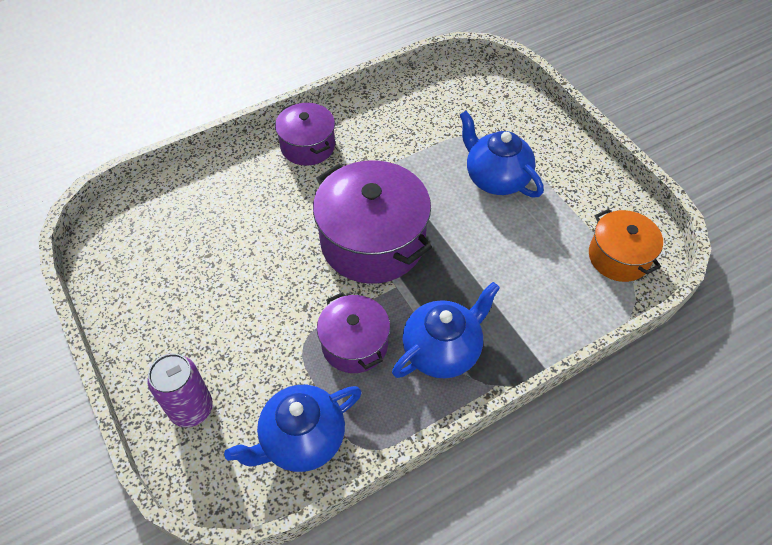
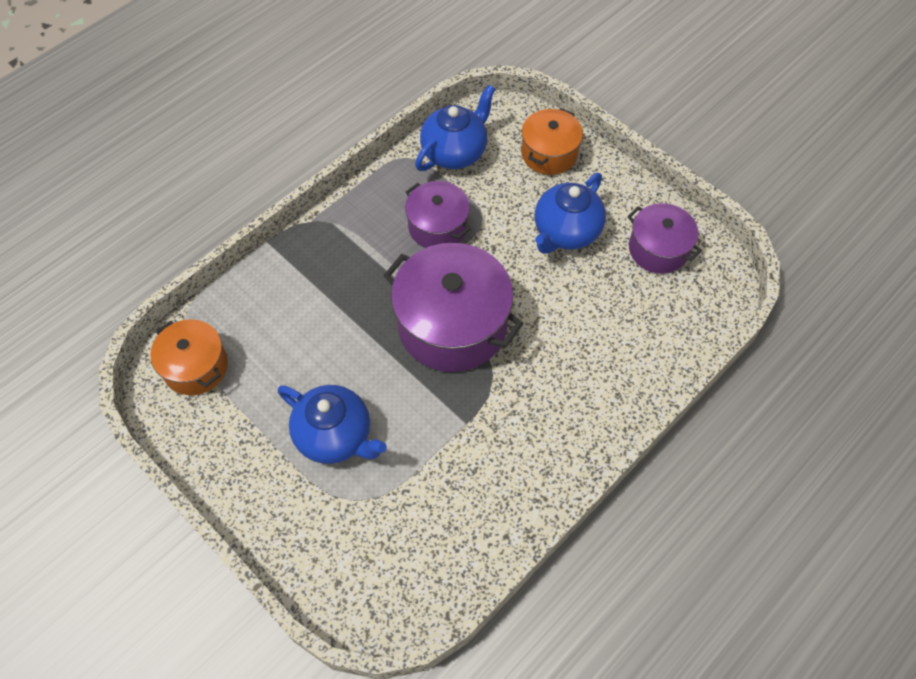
camera: 165 degrees right, 5 degrees up
(191, 408) = (549, 153): purple can -> orange pot
(308, 146) = (568, 429): purple pot -> purple pot (658, 249)
(442, 350) = (360, 238): blue teapot -> blue teapot (566, 232)

